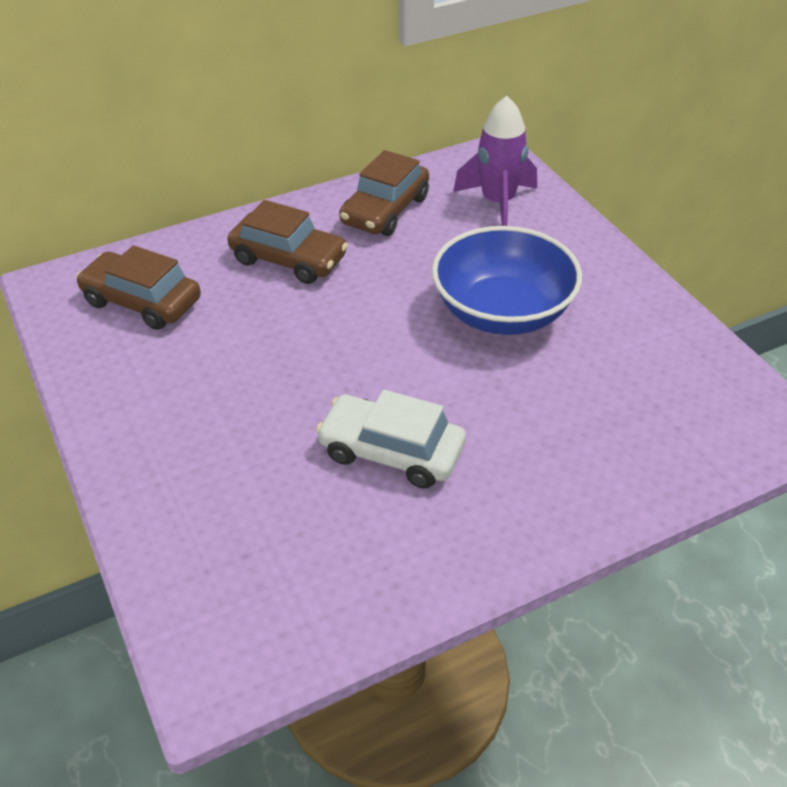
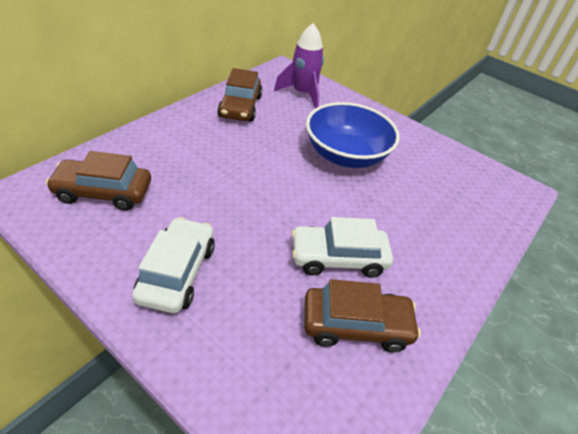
camera: 30 degrees left, 0 degrees up
(177, 417) = (177, 272): none -> white car
(289, 259) = (196, 145): brown car -> brown car (356, 325)

